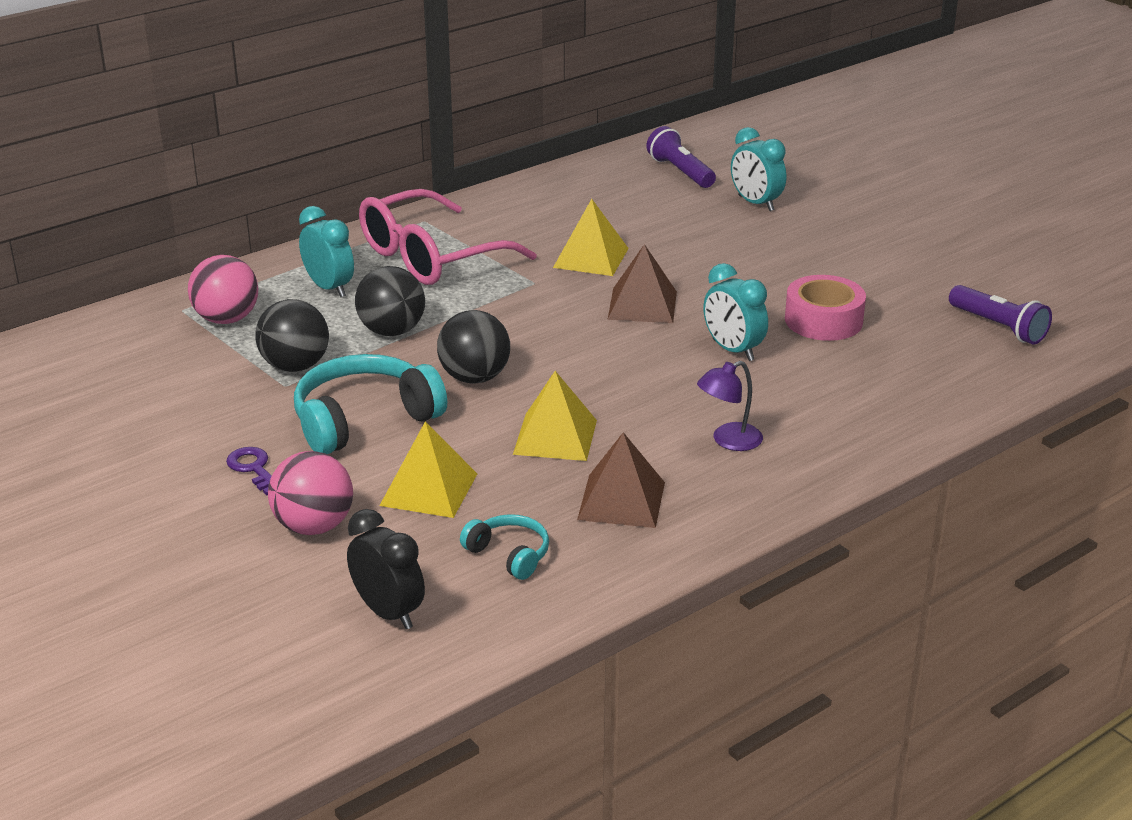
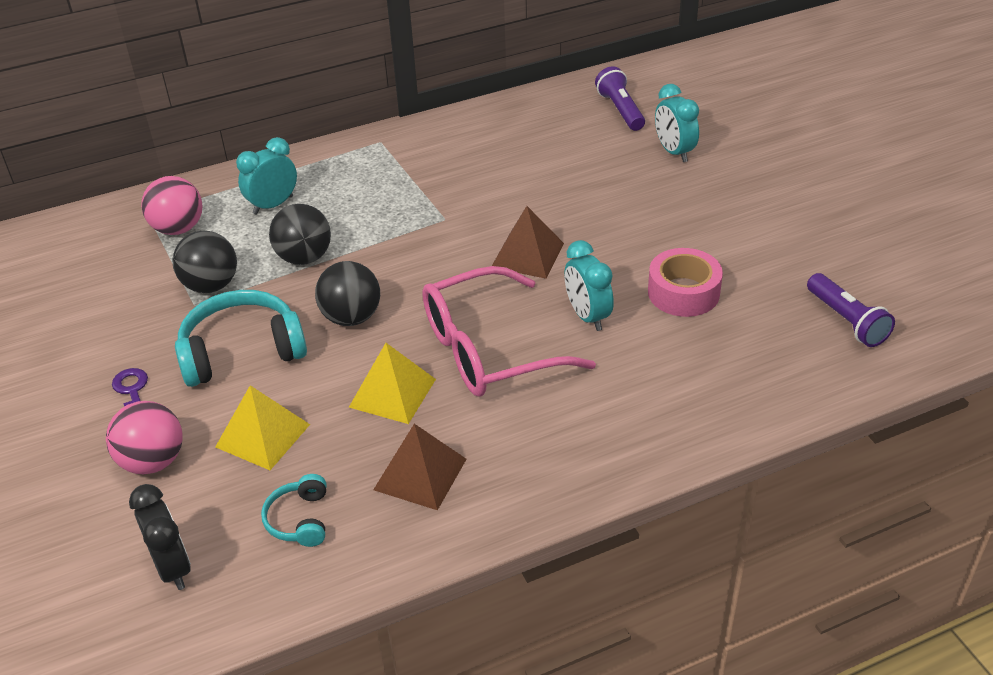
camera: 15 degrees right, 10 degrees up
(329, 288) = (273, 205): turquoise clock -> turquoise clock turned 105 degrees counterclockwise
(430, 257) = (369, 181): pink glasses -> pink glasses (488, 350)
(509, 554) = (299, 520): turquoise headphones -> turquoise headphones turned 150 degrees counterclockwise
(591, 257) = (504, 197): yellow pyramid -> none
(728, 441) = (542, 420): purple lamp -> none

